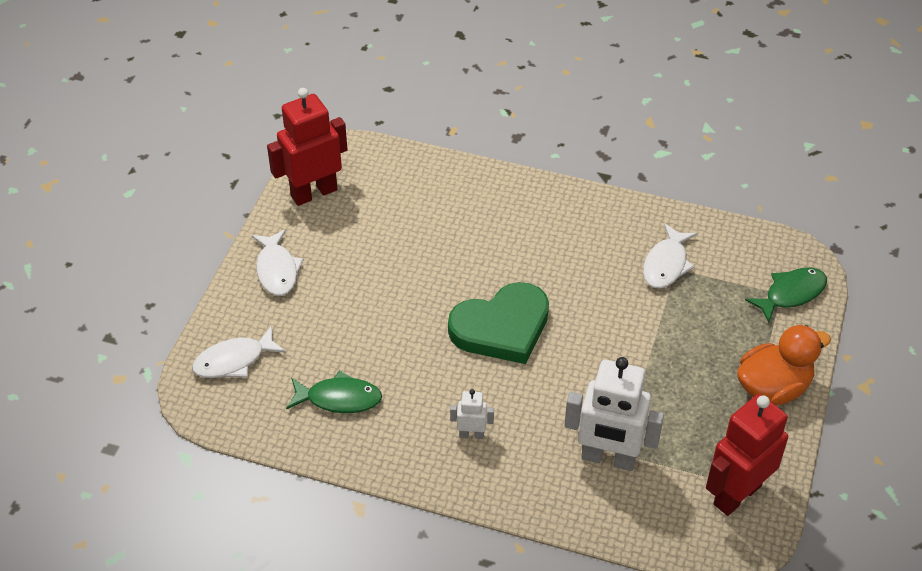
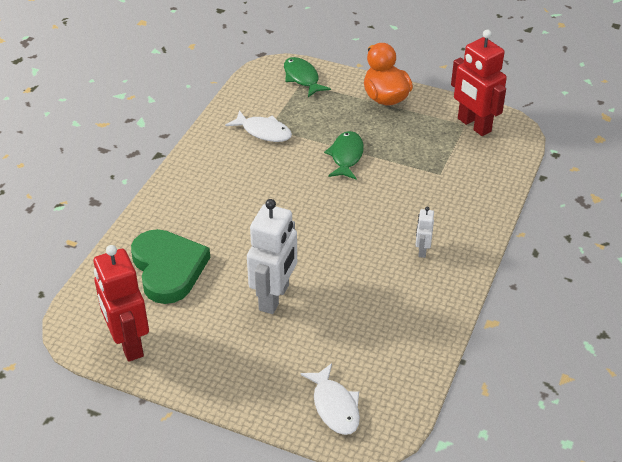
camera: 85 degrees left, 5 degrees down
(277, 270) = (225, 373): white fish -> none
(339, 398) = (383, 330): green fish -> green fish (346, 156)
(501, 327) = (316, 226): green heart -> green heart (168, 268)
(608, 458) = (445, 180): white robot -> white robot (274, 298)

